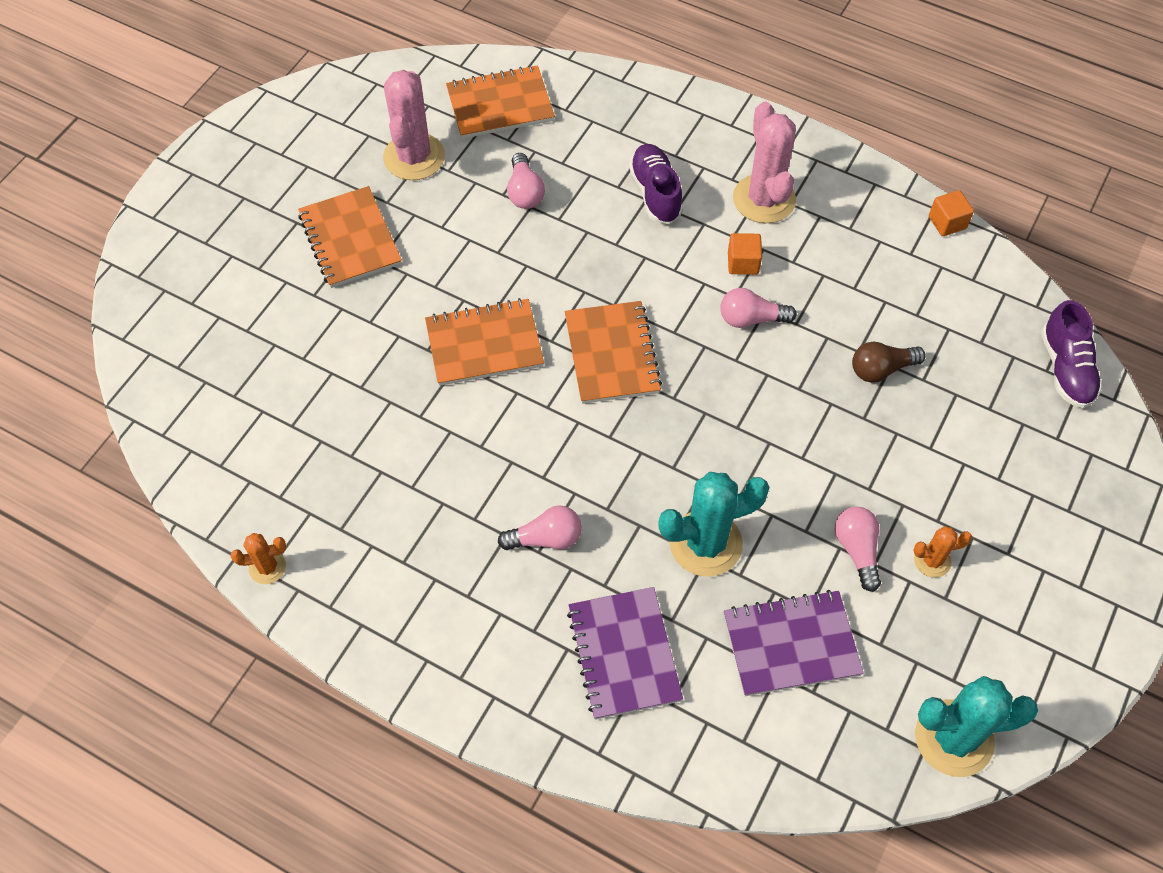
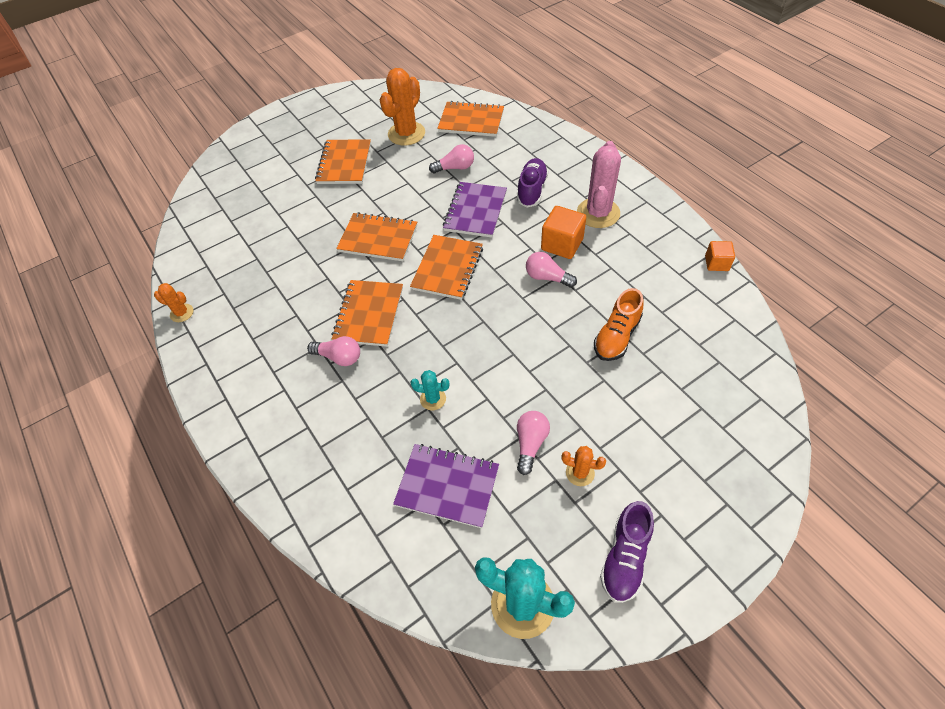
camera: 30 degrees right, 5 degrees down
(414, 157) = (406, 134): pink cactus -> orange cactus
(524, 192) = (455, 168): pink light bulb -> pink light bulb turned 120 degrees counterclockwise
(546, 462) = (369, 314): none -> orange notebook
(624, 654) = (338, 445): purple notebook -> purple notebook (475, 211)
(705, 543) = (433, 399): turquoise cactus -> turquoise cactus, size x0.51
(743, 263) = (562, 244): orange cube -> orange cube, size x1.62
(881, 369) = (616, 336): brown light bulb -> orange shoe
(1065, 368) = (755, 383): purple shoe -> purple shoe (625, 558)

